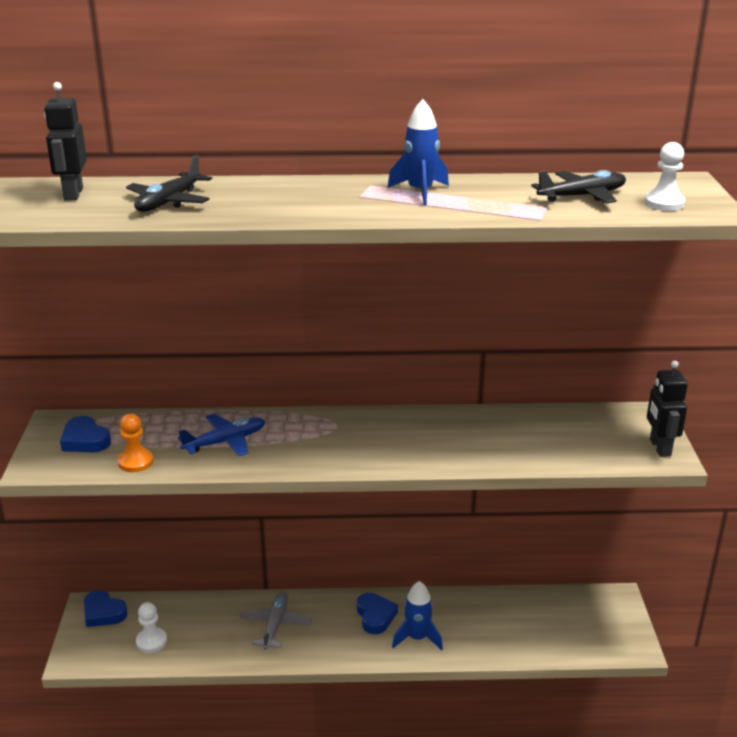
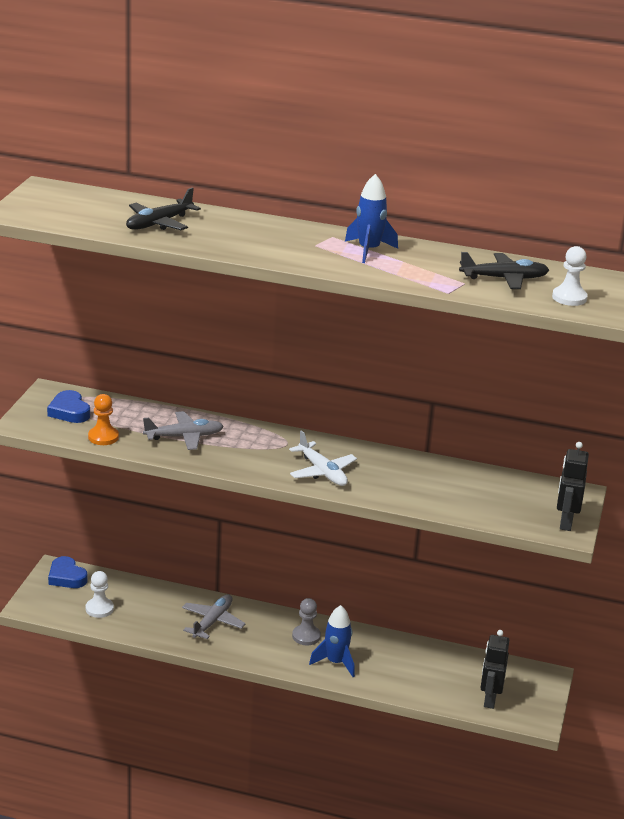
camera: 15 degrees right, 0 degrees up
(73, 194) = (88, 203): black robot -> black robot (489, 699)
(225, 442) = (184, 437): blue plane -> grey plane
(375, 616) = (306, 636): blue heart -> grey pawn
(390, 448) = (322, 472): none -> white plane

